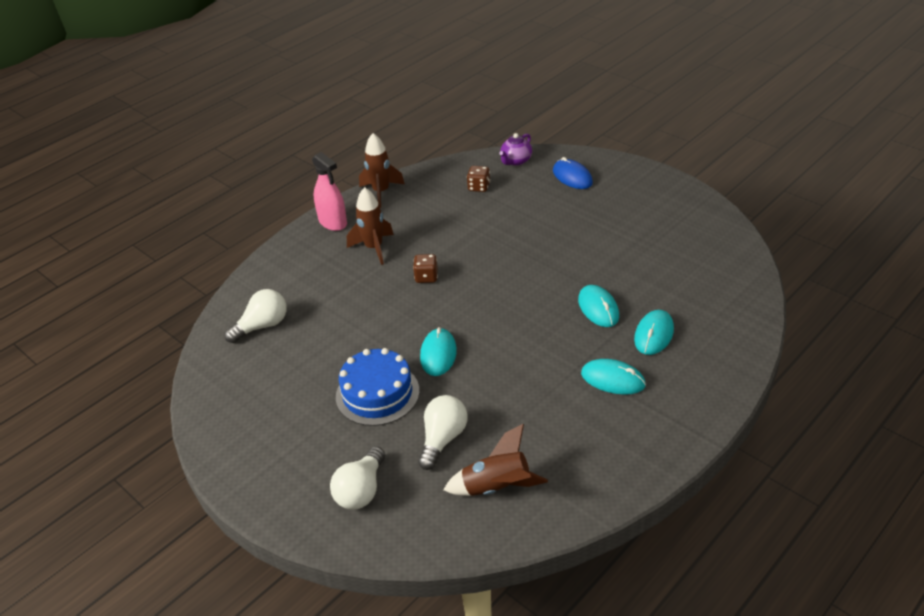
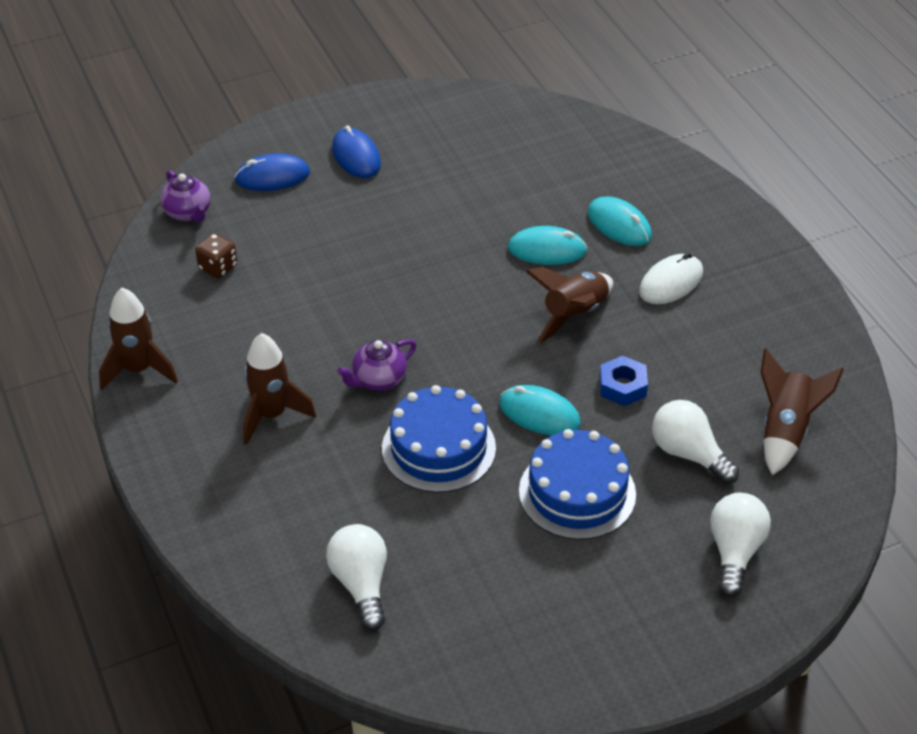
camera: 70 degrees left, 5 degrees up
(333, 222) = (170, 444): pink spray bottle -> none
(361, 490) = (734, 552): white light bulb -> white light bulb turned 120 degrees counterclockwise
(384, 320) = (438, 448): none -> blue cake
(426, 277) = (378, 380): brown dice -> purple teapot
(488, 386) = (622, 386): none -> blue nut
(543, 341) = (574, 315): none -> brown rocket
(613, 379) = (670, 282): turquoise mouse -> white mouse
(619, 200) = (356, 156): none -> blue mouse

